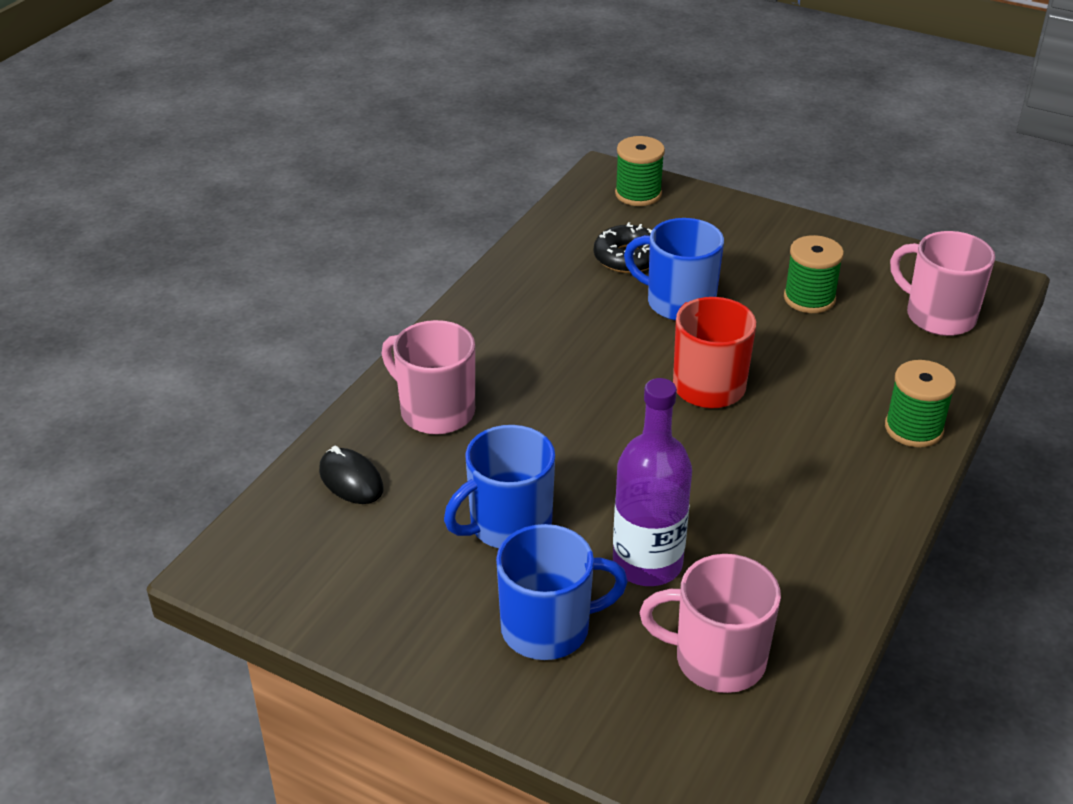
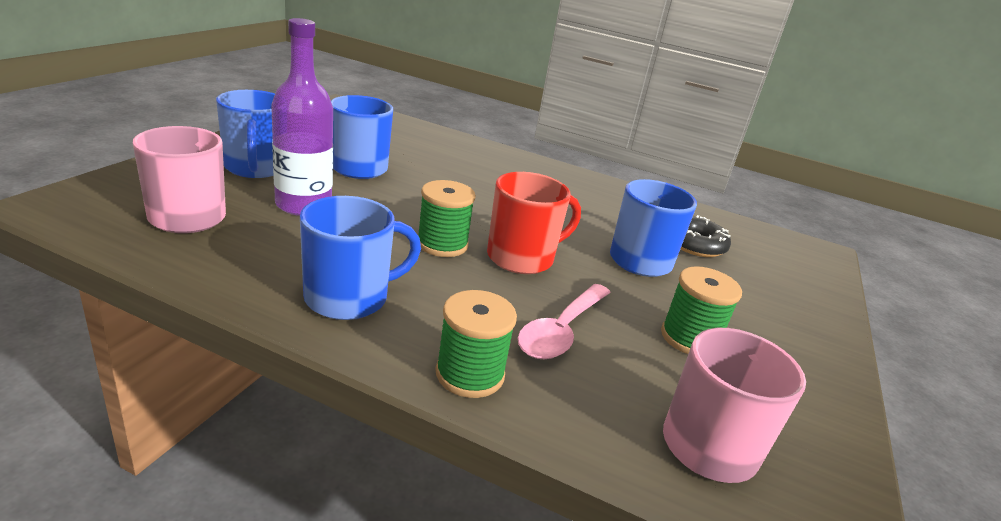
camera: 80 degrees right, 10 degrees down
(351, 480) = (407, 134): black mouse -> none
(436, 411) = (474, 159): pink mug -> none
(638, 194) = (802, 262): green spool -> green spool (442, 244)
(830, 371) = (561, 331): none -> pink spoon
(835, 506) = (349, 298): none -> blue mug

